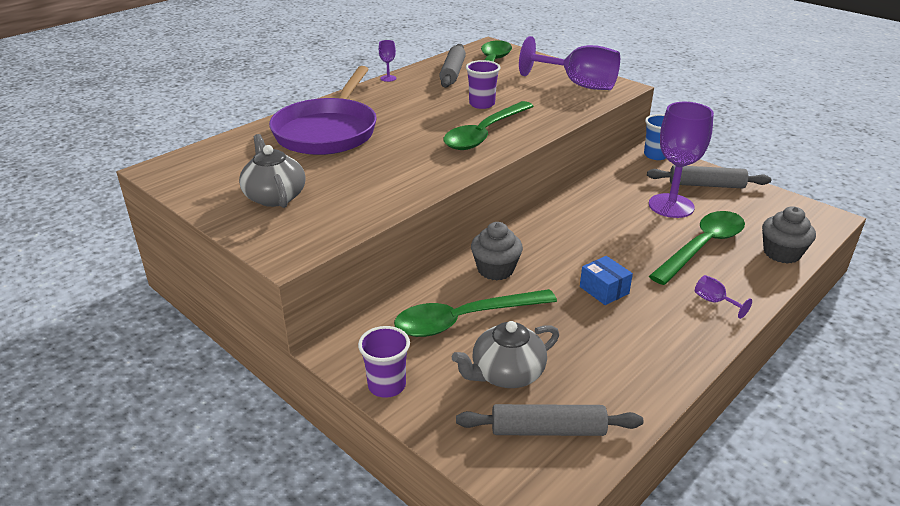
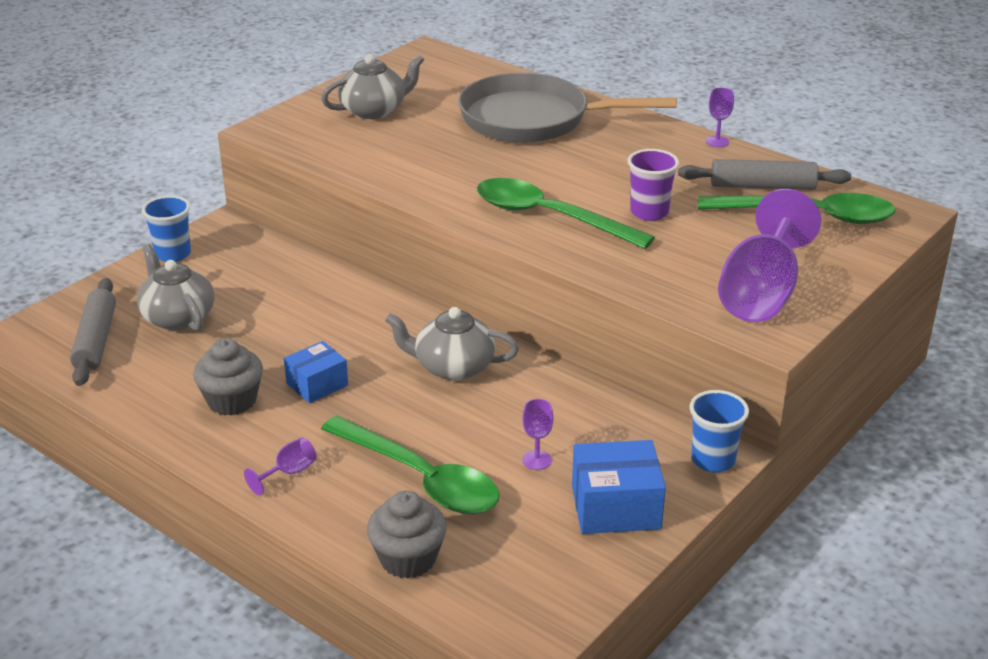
camera: 85 degrees right, 0 degrees up
(328, 131) = (533, 119): purple pan -> grey pan
(387, 385) = (173, 254): purple cup -> blue cup
(465, 319) = (267, 290): green spoon -> none
(495, 269) = (360, 307): grey cupcake -> grey cupcake (232, 400)
(575, 231) = (452, 367): none -> grey teapot
(671, 206) = (536, 460): purple goblet -> purple goblet, size x0.41
(706, 185) = (616, 507): grey rolling pin -> blue box

